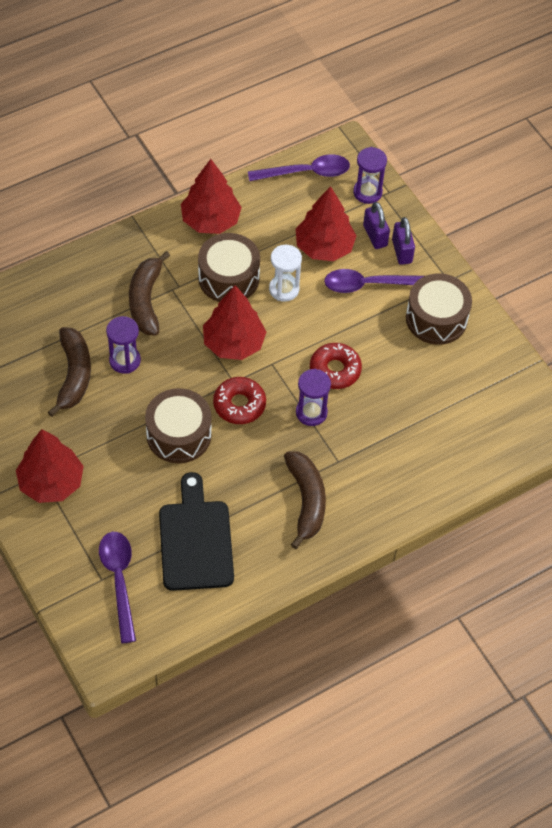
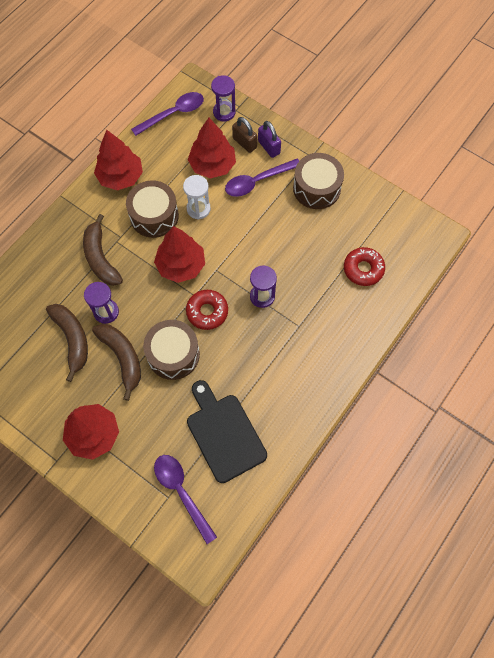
camera: 20 degrees left, 10 degrees up
(306, 501) = (290, 367): brown banana -> brown banana (122, 358)
(335, 370) = (264, 256): red donut -> red donut (363, 269)
(375, 236) = (244, 143): purple padlock -> brown padlock

